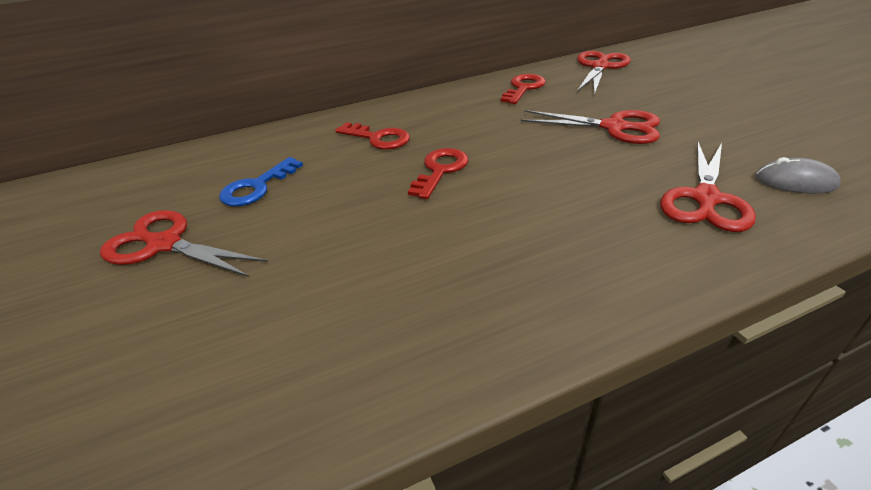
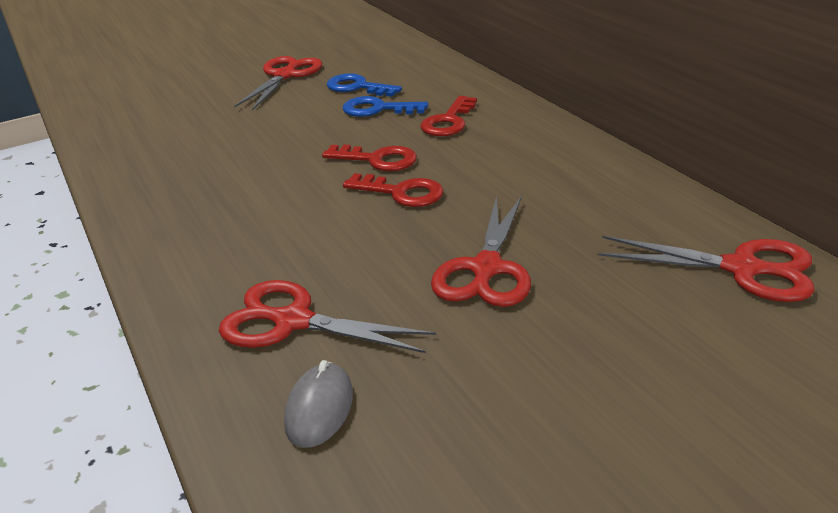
camera: 85 degrees right, 5 degrees down
(326, 173) = (377, 109): none -> blue key
(523, 88) = (615, 198): red key -> red key (401, 193)

